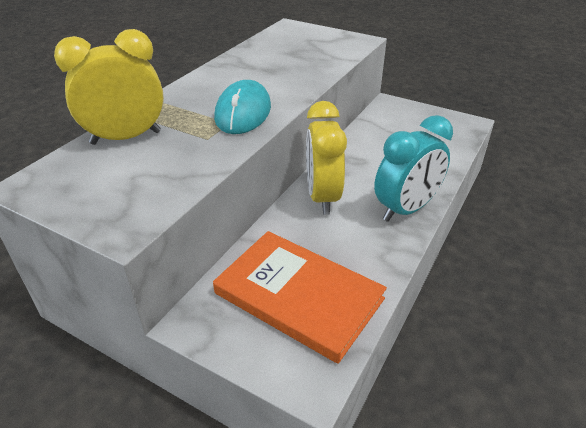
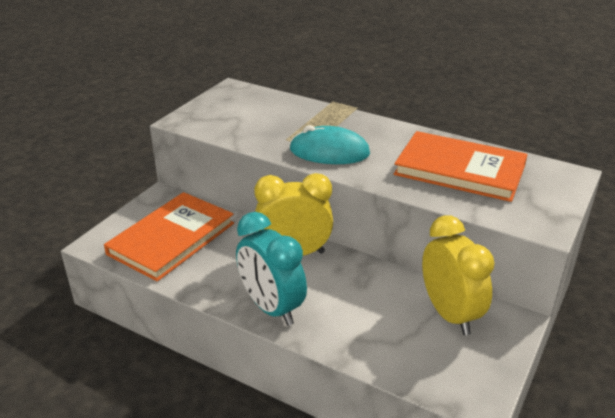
camera: 90 degrees right, 5 degrees down
(126, 138) = (287, 108): yellow clock -> yellow clock (450, 314)
(283, 58) = (460, 170): none -> orange book

